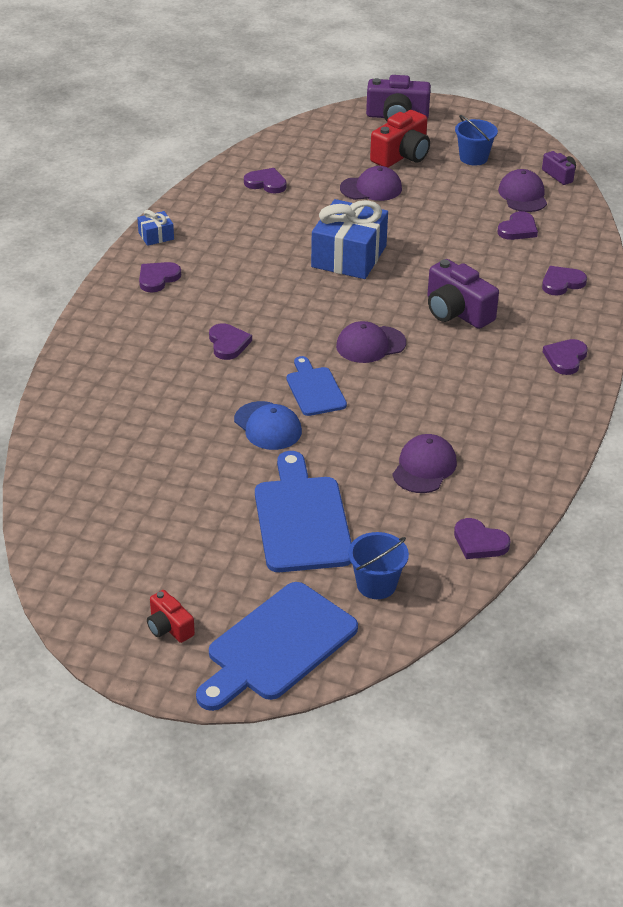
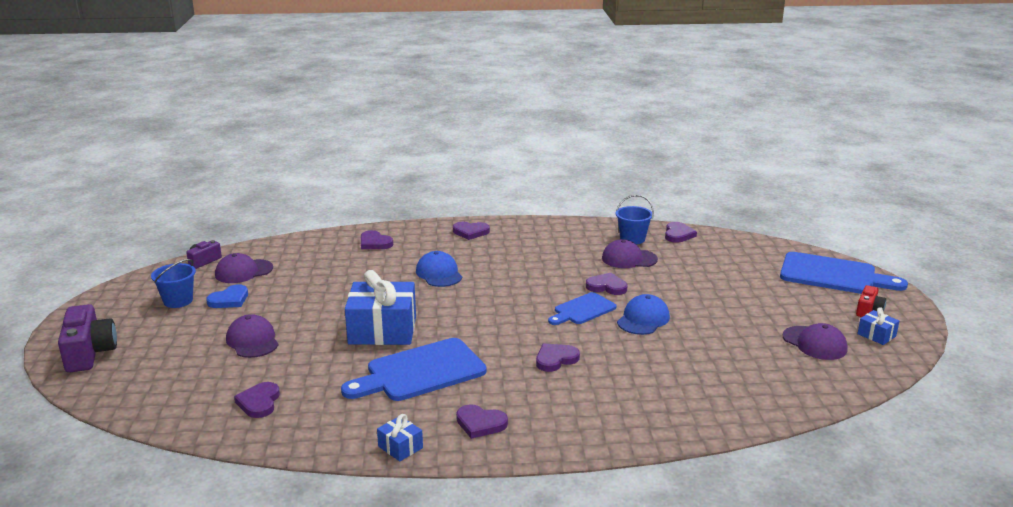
camera: 110 degrees left, 15 degrees down
(114, 601) = (876, 335): none -> blue gift
(302, 519) = (722, 288): blue cutting board -> blue cutting board (420, 372)
(370, 345) = (507, 298): purple cap -> purple cap (814, 343)
(376, 585) = (748, 256): blue bucket -> blue bucket (632, 239)
(402, 155) = (179, 336): red camera -> none
(456, 312) = (439, 273): purple camera -> blue cap
(461, 183) = (229, 300): none -> blue heart
(518, 229) = (302, 267): purple heart -> purple heart (607, 286)

